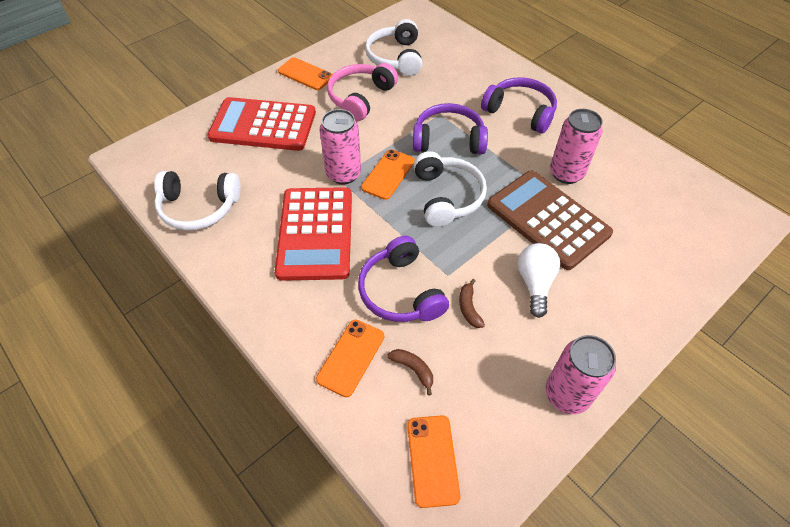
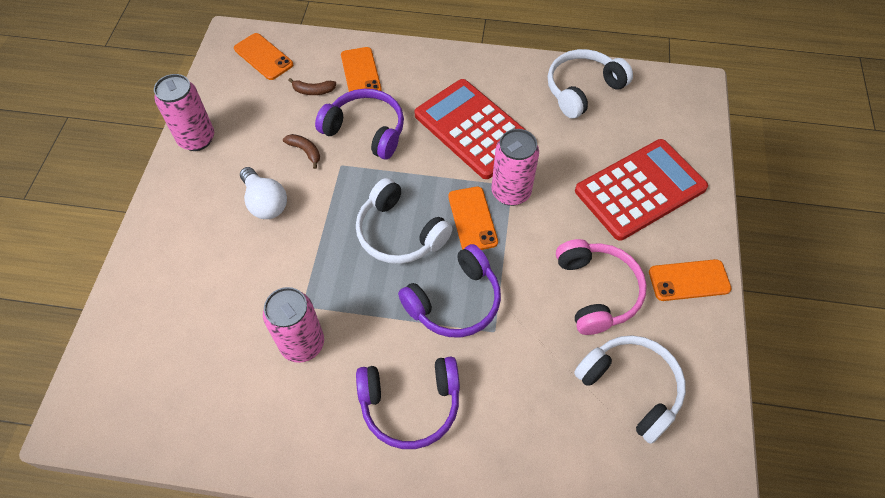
camera: 140 degrees right, 5 degrees up
(547, 219) = (290, 272): brown calculator -> none

